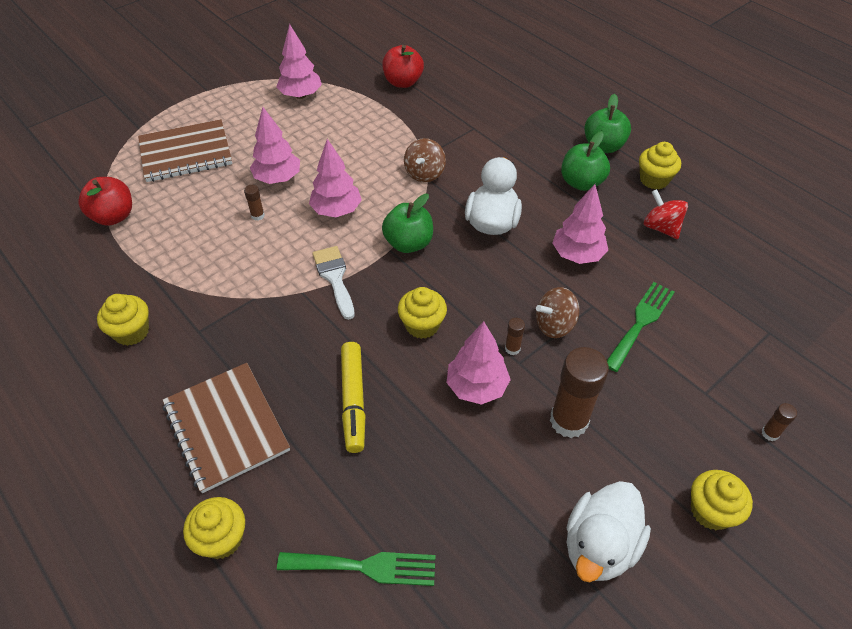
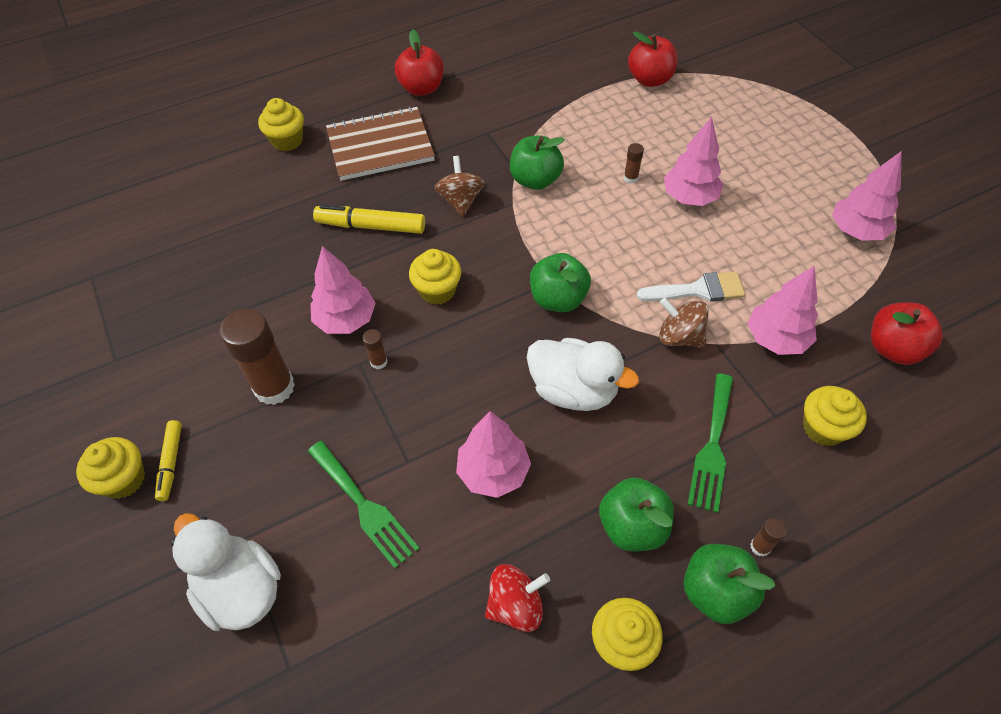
camera: 105 degrees right, 5 degrees up
(117, 412) = (421, 88): none -> red apple
(131, 332) = (500, 94): yellow cupcake -> yellow cupcake (823, 428)
(186, 153) = (743, 127): brown notebook -> none
(268, 280) = (535, 180): none -> green apple
(334, 278) = (524, 229): white brush -> white brush (698, 290)
(336, 211) = (626, 242): pink tree -> pink tree (776, 339)
(365, 567) = (222, 215): green fork -> green fork (712, 447)
(554, 325) = (394, 411): brown spinning top -> brown spinning top (460, 201)
(599, 546) = (148, 372): white duck -> white duck (240, 589)
(676, 477) = (171, 463): none -> yellow marker
(770, 433) = (165, 585): brown glue stick -> brown glue stick (760, 546)

